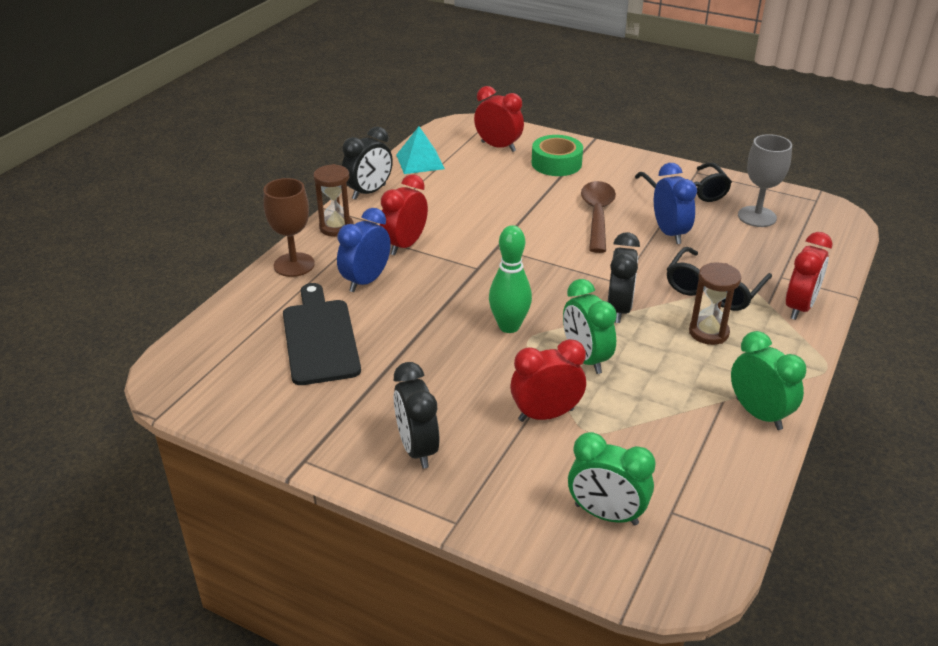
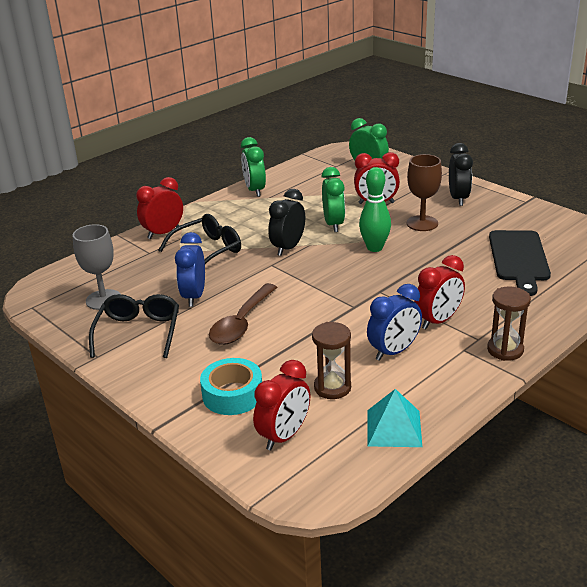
camera: 160 degrees left, 5 degrees down
(294, 265) = (546, 317): brown goblet -> brown goblet (422, 223)
(366, 281) = (479, 294): blue clock -> blue clock (394, 351)
(369, 192) = (465, 390): black clock -> none
(498, 147) = (284, 436): red clock -> red clock turned 105 degrees counterclockwise
(556, 163) = (232, 394): green tape -> turquoise tape
(708, 332) = (240, 227): brown hourglass -> brown hourglass (332, 387)

